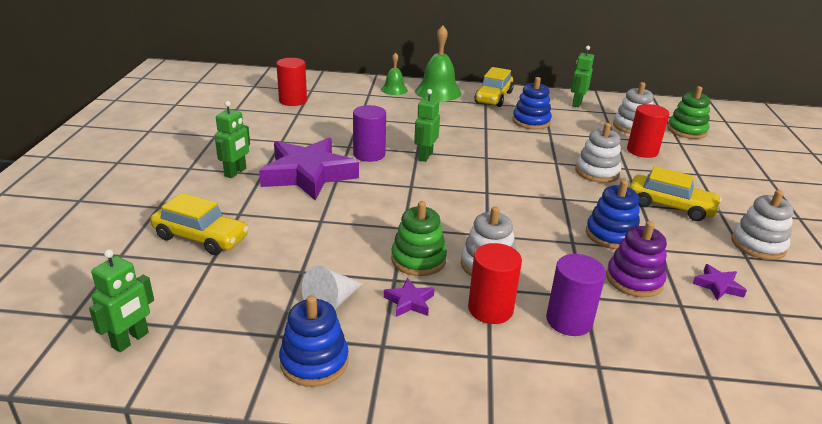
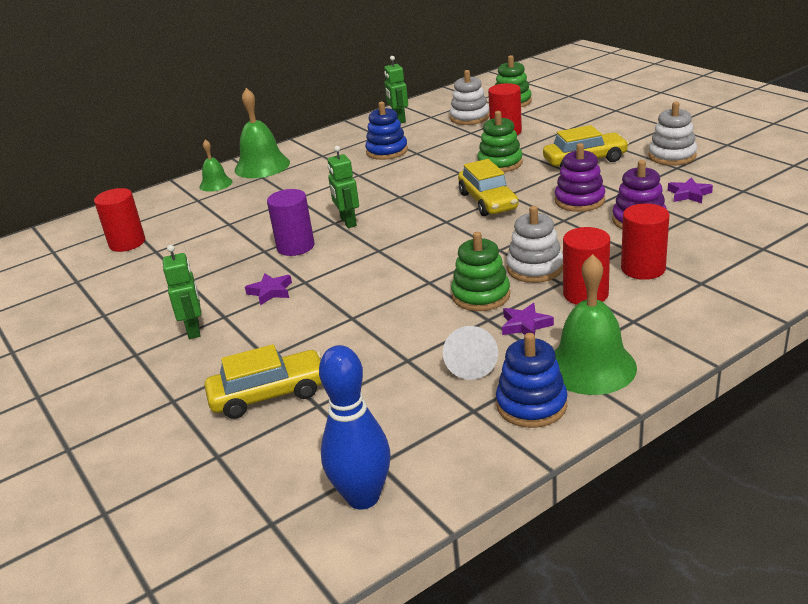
camera: 35 degrees left, 0 degrees up
(131, 340) = (363, 497): green robot -> blue bowling pin
(308, 174) = (270, 292): purple star -> purple star, size x0.40
(399, 366) = (590, 366): none -> green bell
(493, 97) = (321, 147): yellow car -> yellow car (488, 201)
(569, 320) = (643, 269): purple cylinder -> red cylinder
(597, 172) = (500, 163): white stacking toy -> green stacking toy
(611, 235) = (579, 200): blue stacking toy -> purple stacking toy

